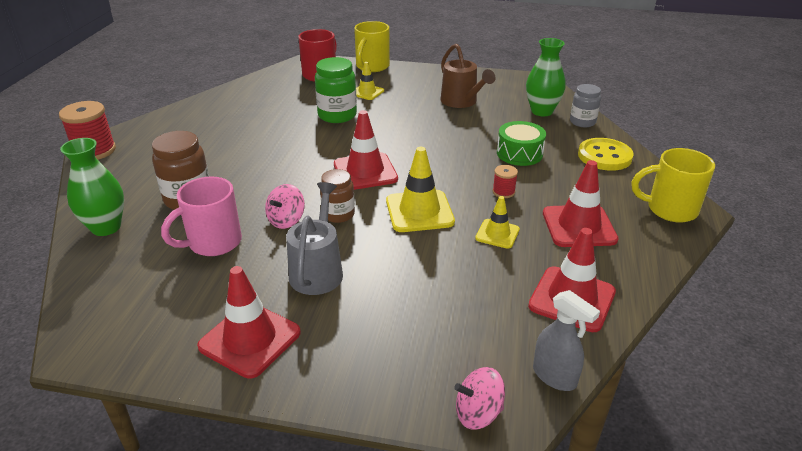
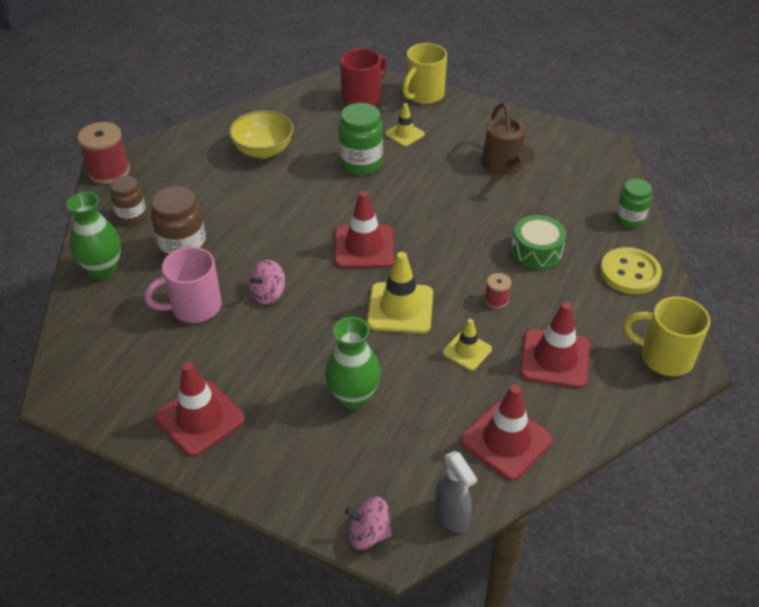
camera: 15 degrees right, 10 degrees up
(244, 118) = (263, 150): none -> yellow bowl
(317, 271) = (279, 358): grey watering can -> none
(338, 214) = (320, 296): brown jar -> brown jar (132, 216)
(541, 111) = (590, 195): green vase -> green vase (353, 397)
(582, 122) = (629, 219): grey jar -> green jar

